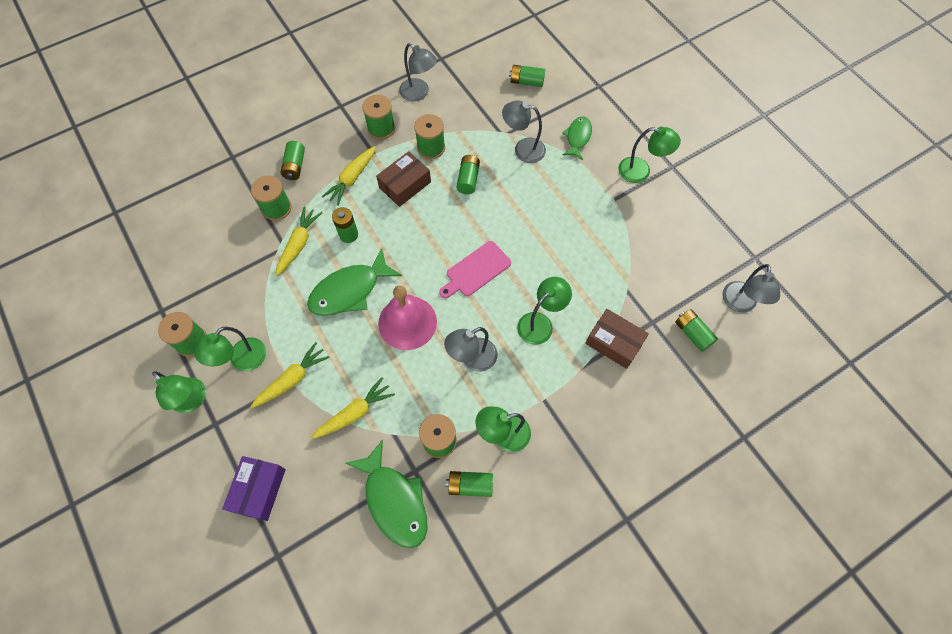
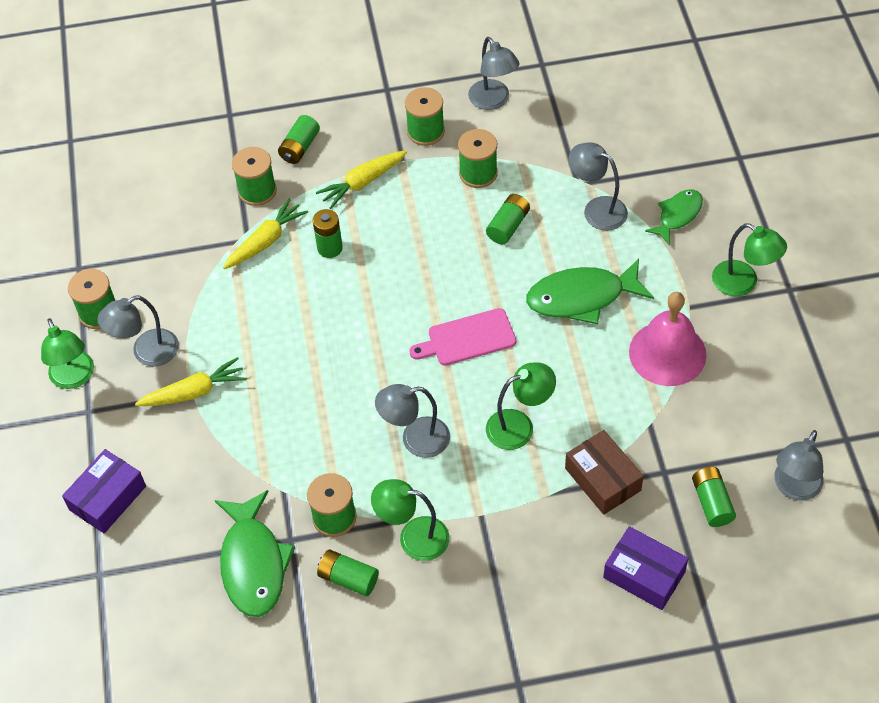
camera: 25 degrees right, 10 degrees down
(242, 361) = (146, 352): green lamp -> grey lamp
(350, 290) = (303, 313): green fish -> green fish (582, 297)
(355, 413) = (250, 453): yellow carrot -> none
(405, 185) = (425, 209): brown box -> none
(407, 322) = (356, 372): pink bell -> pink bell (667, 353)
(526, 82) = (642, 125): green battery -> none
(673, 403) = (644, 574): none -> purple box

